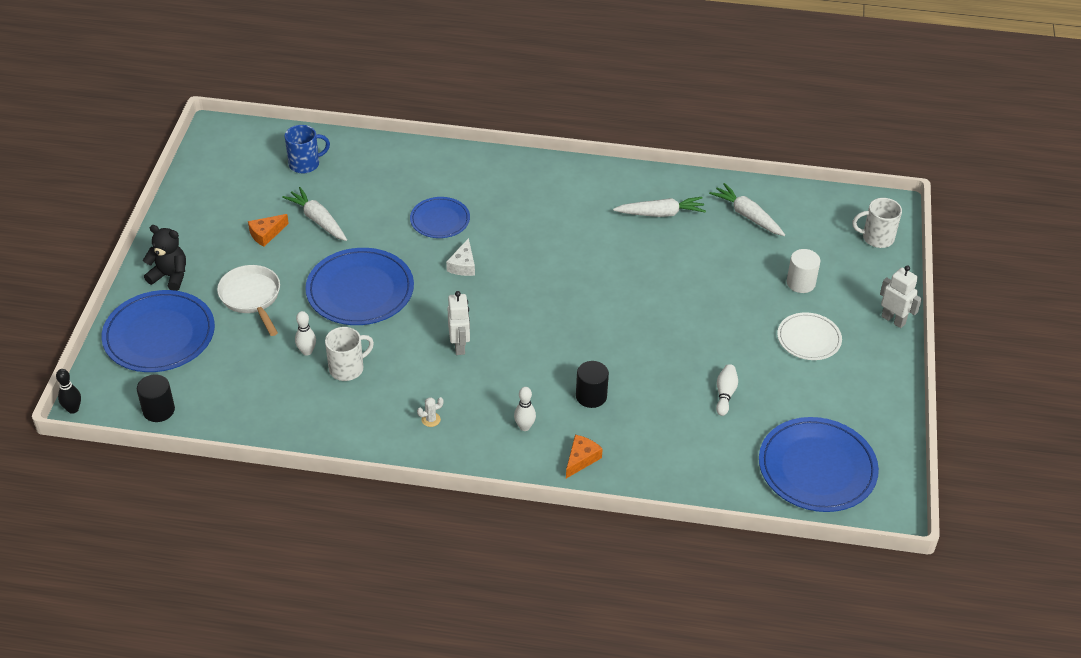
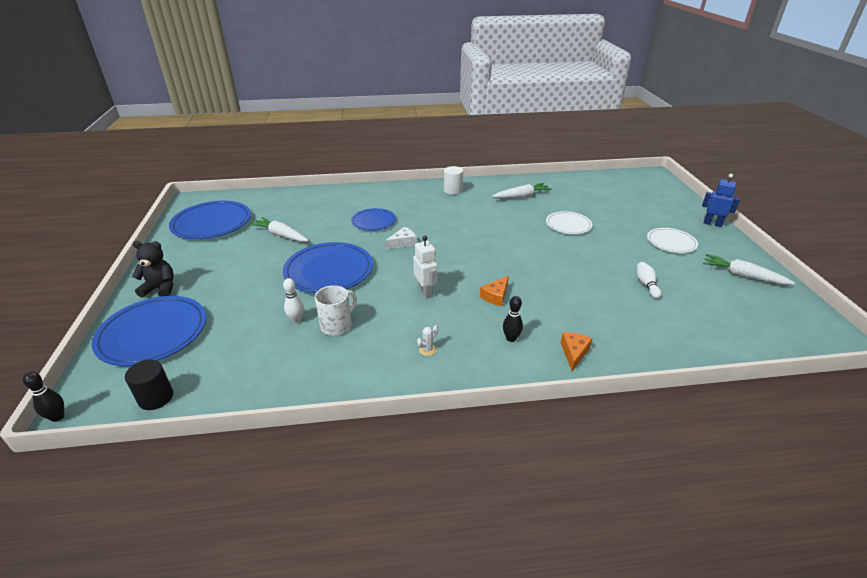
camera: 15 degrees left, 10 degrees down
(251, 297) = (237, 291): white pan -> none
(266, 234) = (241, 249): orange cheese -> orange cheese (496, 296)
(305, 164) = (263, 207): blue mug -> none
(463, 265) = (403, 243): white cheese -> white cheese turned 120 degrees counterclockwise
(524, 427) = (511, 338): white bowling pin -> black bowling pin
(591, 396) = (549, 305): black cylinder -> none
(692, 280) = (568, 225): none -> white plate
(747, 216) = (576, 189): white carrot -> white carrot (742, 275)
(800, 283) = (638, 215): white cylinder -> white cylinder (453, 190)
(817, 468) = (756, 319): blue plate -> blue plate (212, 223)
(876, 238) = (661, 188): white mug -> none
(893, 320) = (712, 224): white robot -> blue robot

